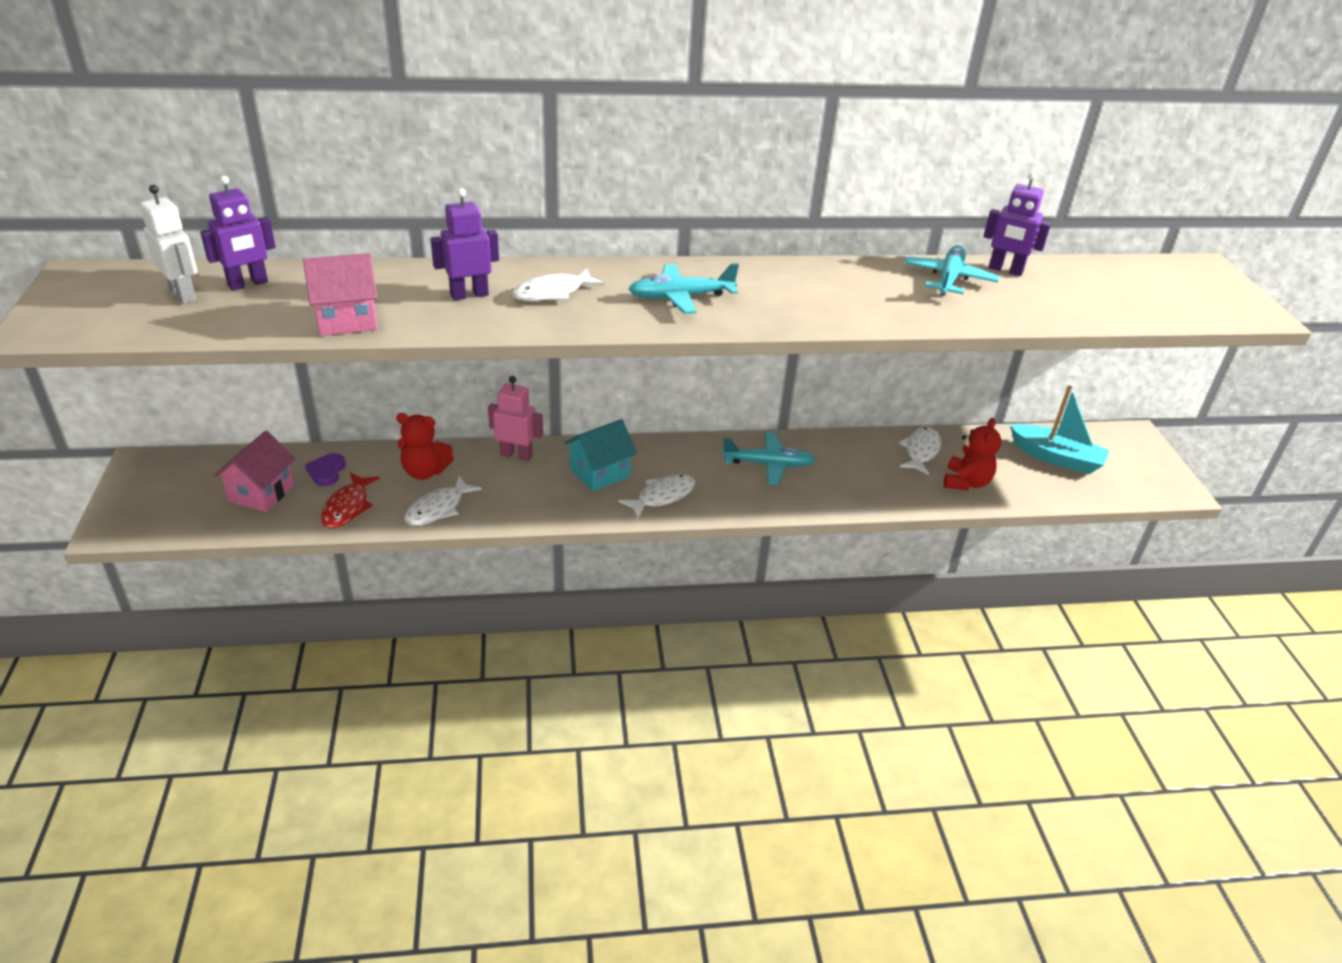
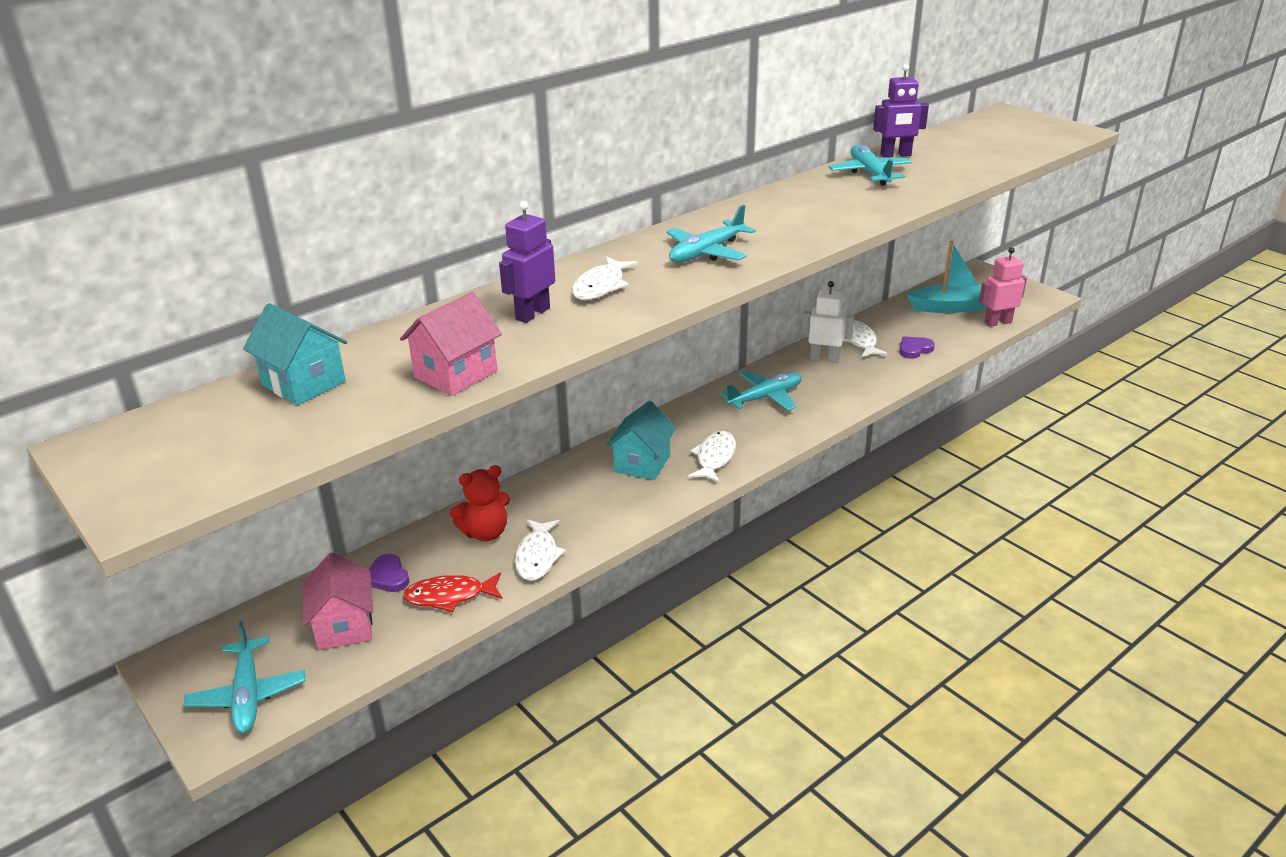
camera: 30 degrees left, 5 degrees down
(159, 509) = (248, 694): none -> turquoise plane
(183, 294) = (249, 417): white robot -> white robot (824, 358)
(248, 284) = (303, 383): purple robot -> turquoise house
(347, 507) = (449, 596): red fish -> red fish turned 105 degrees clockwise
(516, 455) = (552, 481): pink robot -> pink robot (997, 322)
(966, 482) = (914, 349): red teddy bear -> purple heart

